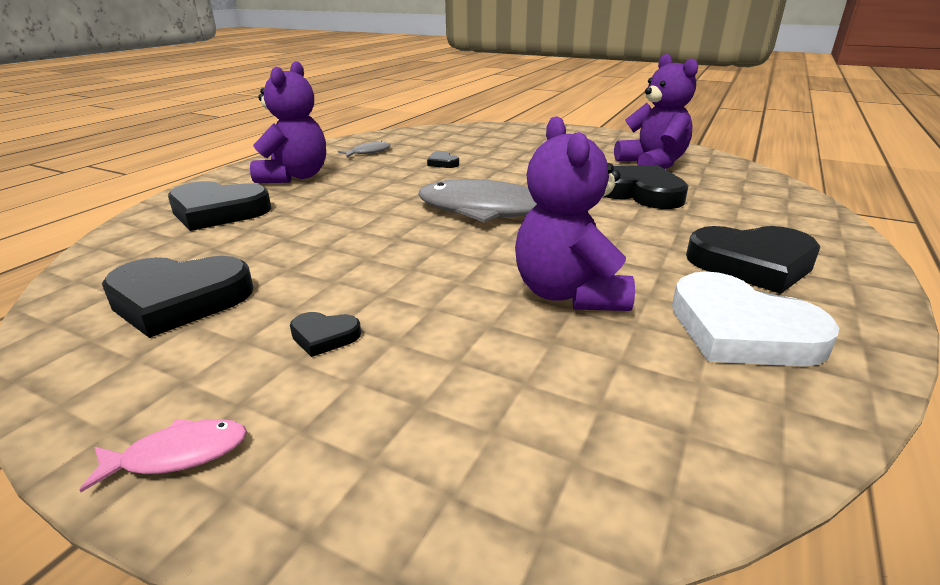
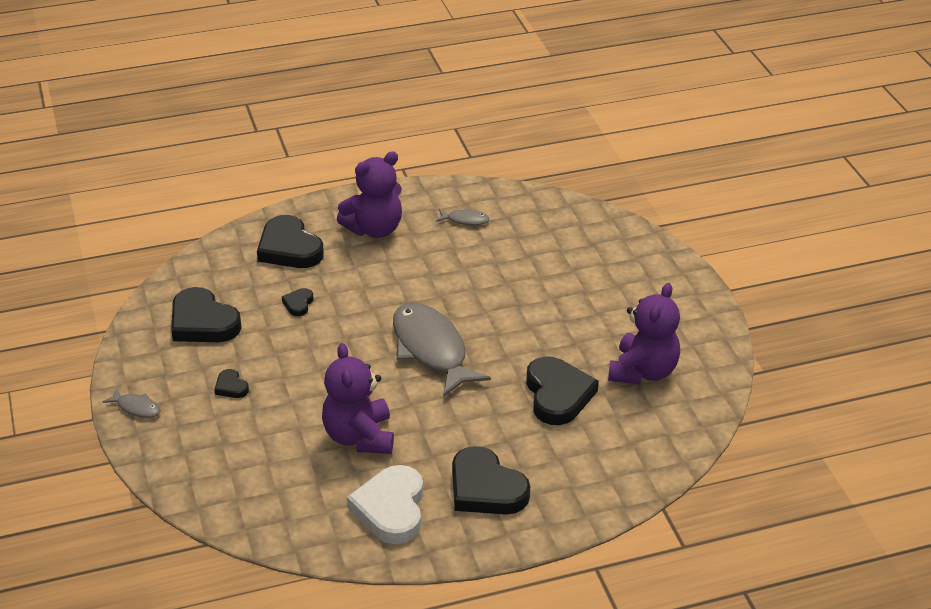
camera: 45 degrees right, 10 degrees up
(178, 455) = (136, 407): pink fish -> grey fish
(442, 163) = (493, 270): black heart -> black heart (298, 304)
(568, 294) = (359, 437): purple teddy bear -> purple teddy bear turned 45 degrees counterclockwise

